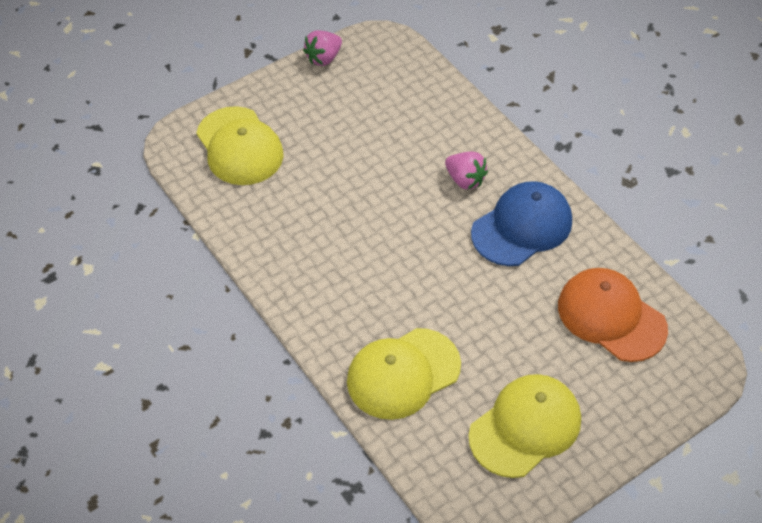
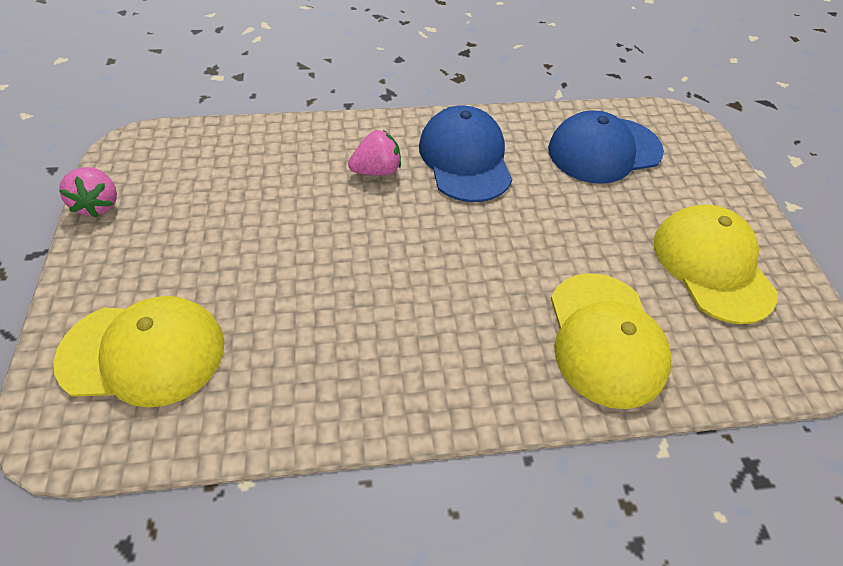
camera: 65 degrees left, 0 degrees up
(611, 317) = (604, 150): orange cap -> blue cap

